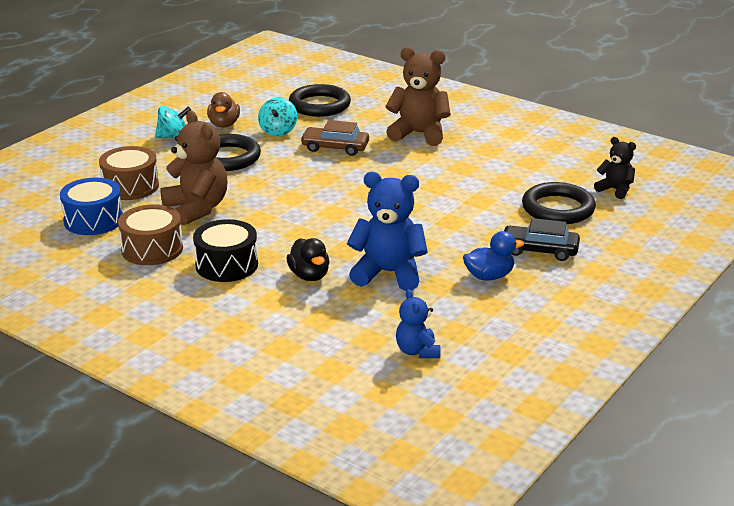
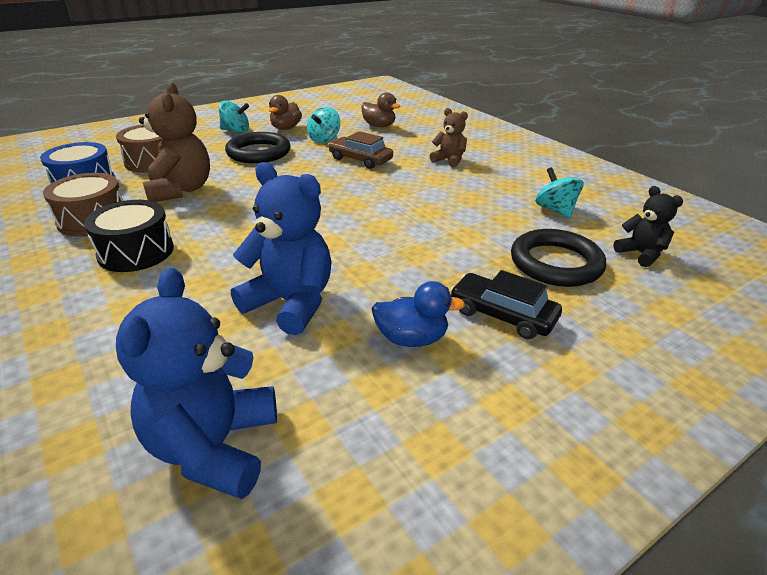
camera: 20 degrees right, 5 degrees up
(309, 276) = (202, 284): black duck -> none
(319, 105) = (379, 126): black ring -> brown duck
(417, 351) = (214, 447): blue teddy bear -> blue teddy bear, size x1.77
(419, 134) = (449, 160): brown teddy bear -> brown teddy bear, size x0.57
(537, 166) = (555, 210): none -> turquoise spinning top

